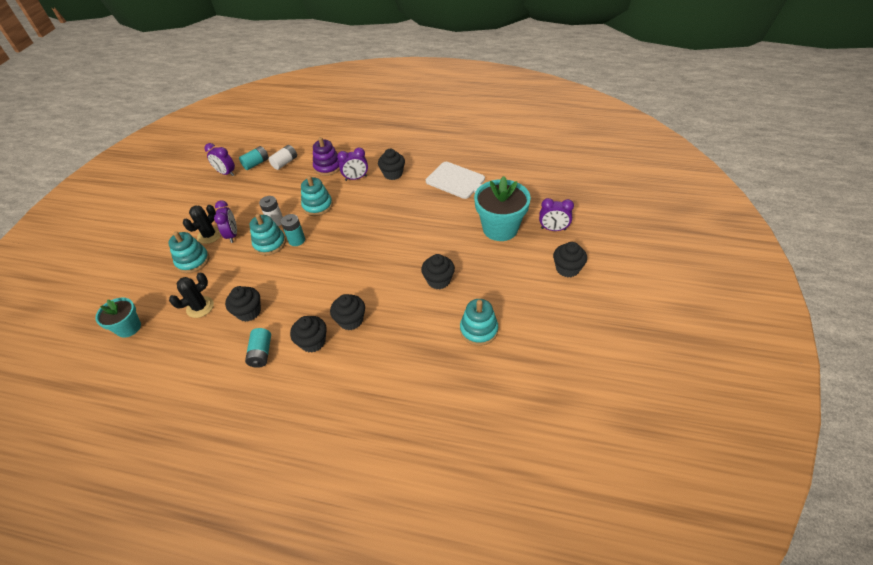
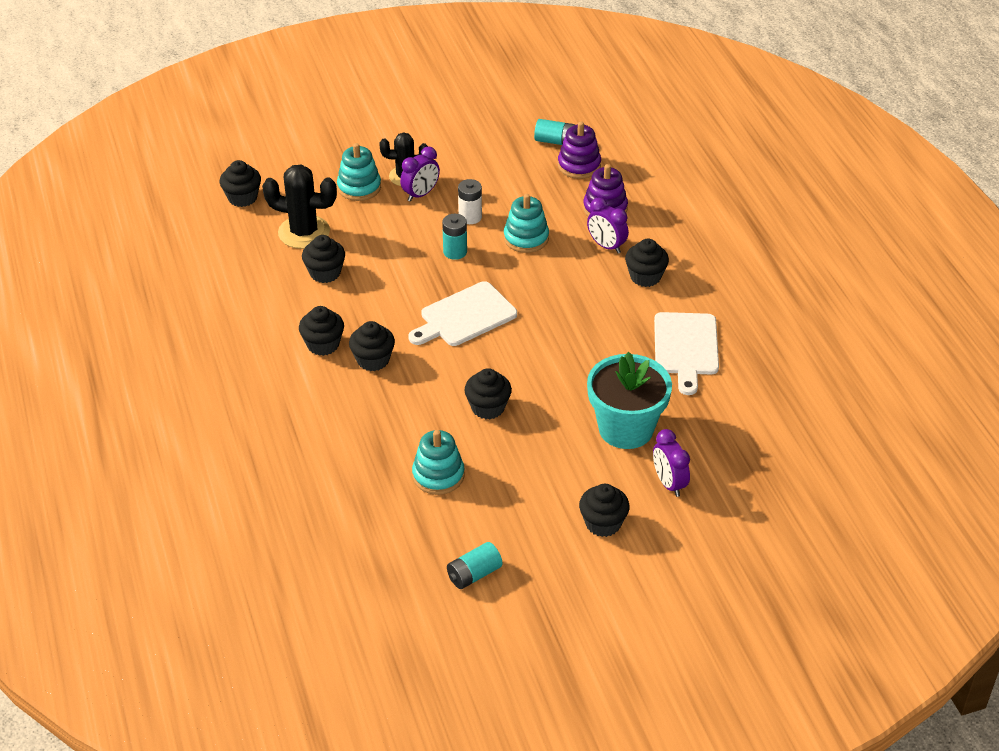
camera: 55 degrees right, 5 degrees down
(129, 328) = (242, 197): turquoise flower pot -> black cupcake
(200, 307) = (304, 232): black cactus -> black cactus, size x1.51
(226, 173) = (515, 126): purple clock -> none
(261, 353) = (281, 313): turquoise battery -> turquoise battery (474, 574)
(270, 244) = (431, 232): turquoise stacking toy -> none
(285, 163) = (579, 165): white battery -> purple stacking toy
(354, 259) = (464, 316): none -> white cutting board

